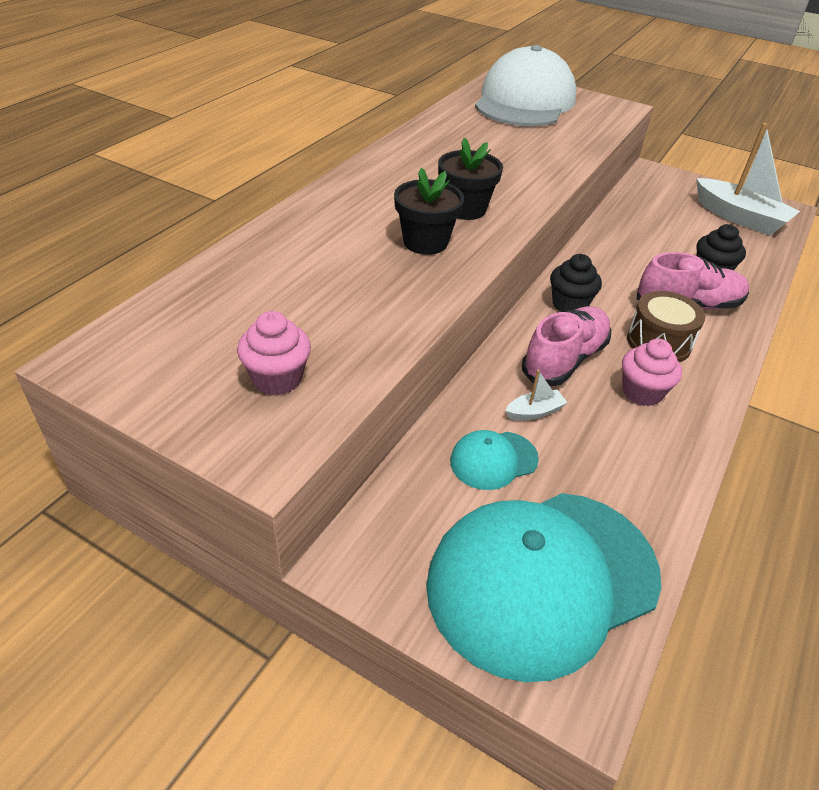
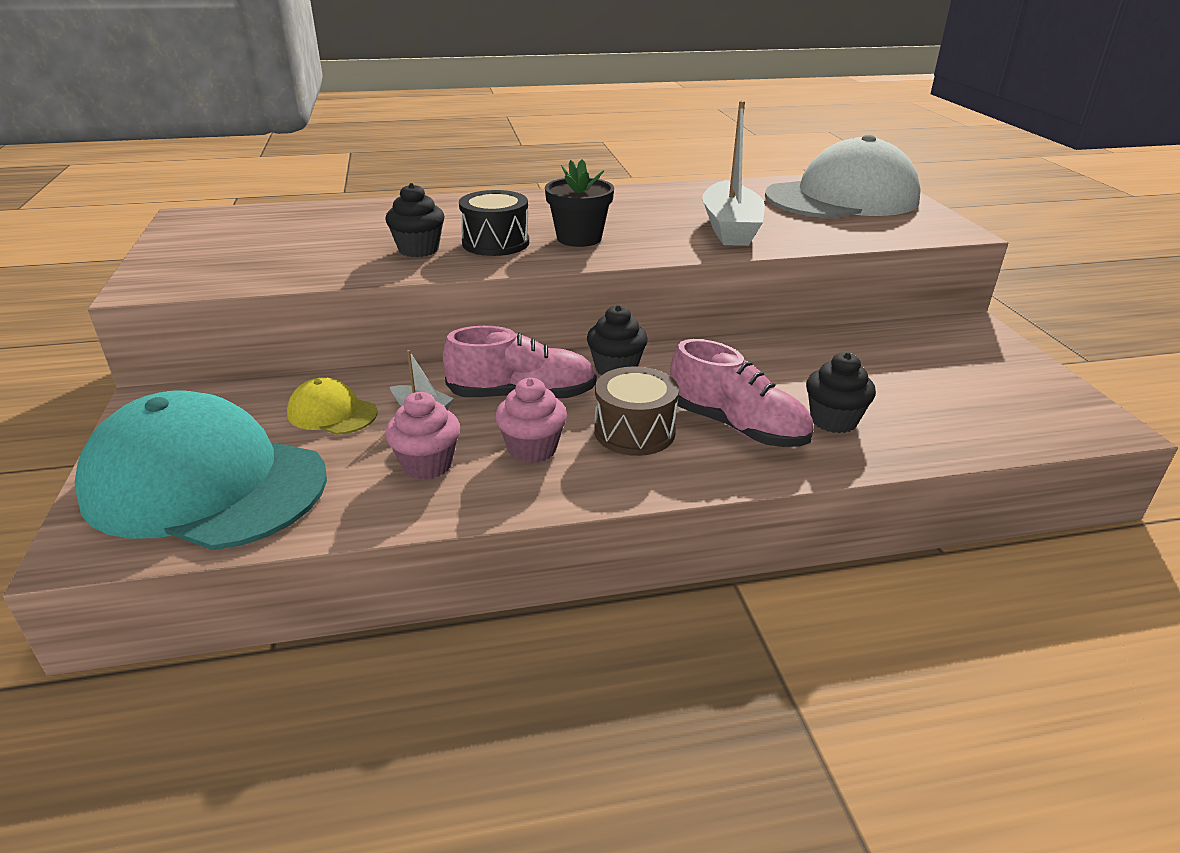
camera: 50 degrees right, 10 degrees down
(277, 379) = (235, 261): pink cupcake -> pink cupcake (427, 464)
(390, 279) = (418, 250): none -> black cupcake
(425, 242) = (495, 243): black flower pot -> black drum
(493, 460) = (332, 413): turquoise cap -> yellow cap
(739, 218) = (1001, 402): white boat -> white boat (730, 228)

